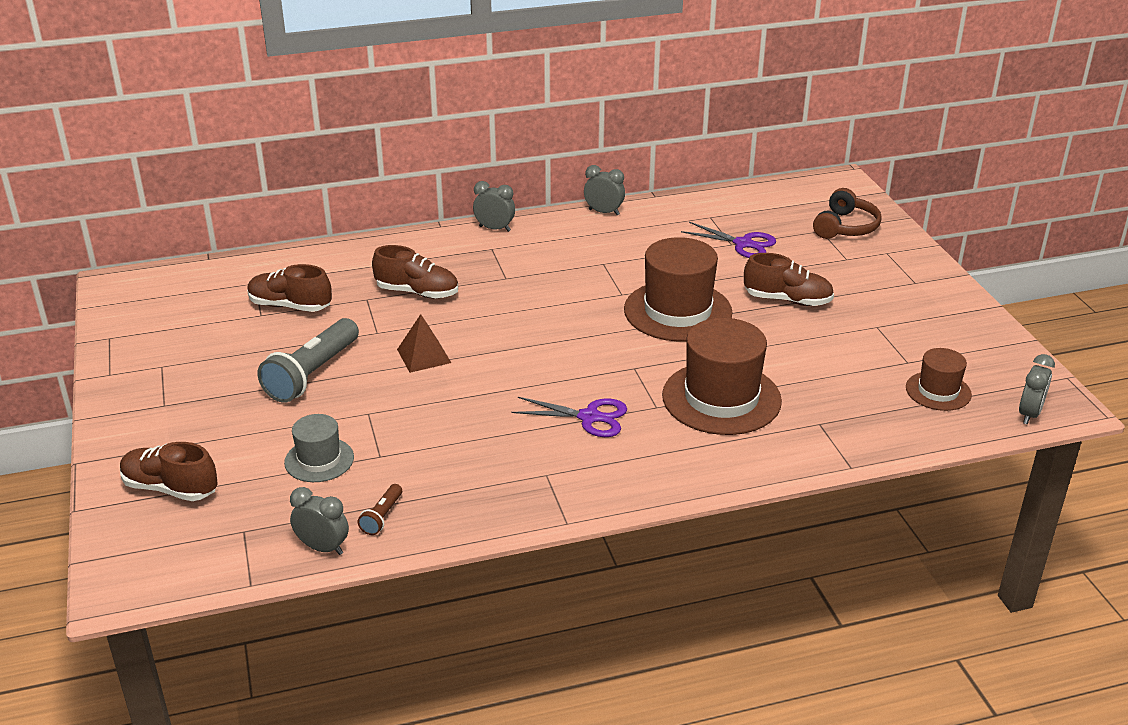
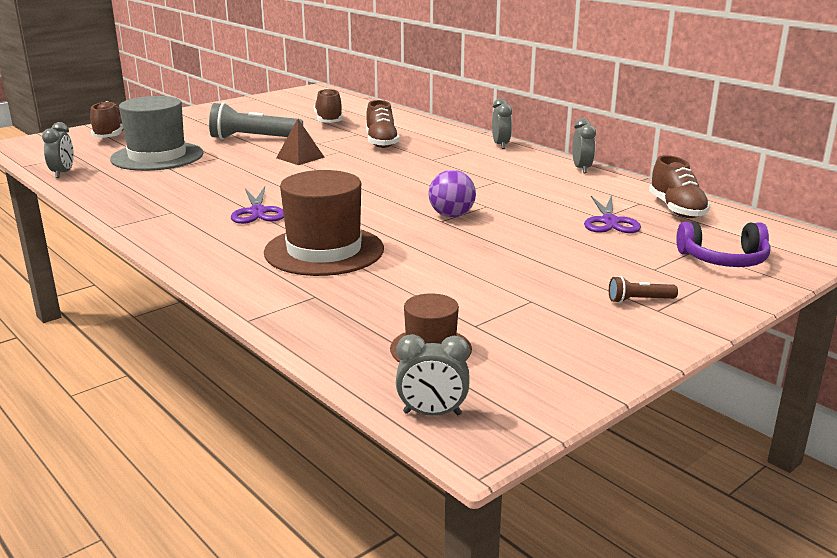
camera: 65 degrees right, 10 degrees down
(319, 460) = (157, 156): grey hat -> grey hat, size x1.84
(382, 517) = (101, 180): brown flashlight -> brown flashlight (639, 300)
(678, 311) = (451, 215): brown hat -> purple ball
(787, 300) = (529, 253): brown shoe -> brown shoe (676, 209)
(845, 227) = (724, 260): brown headphones -> purple headphones

